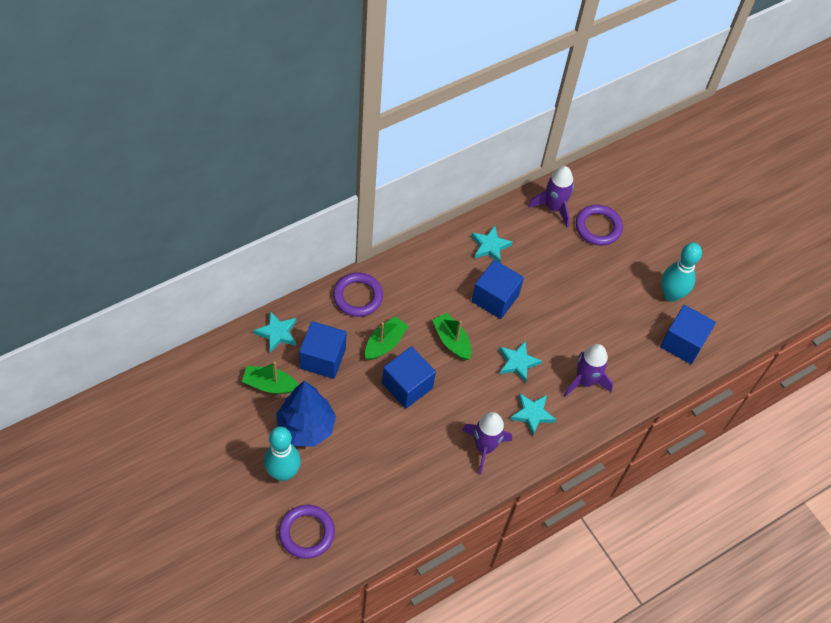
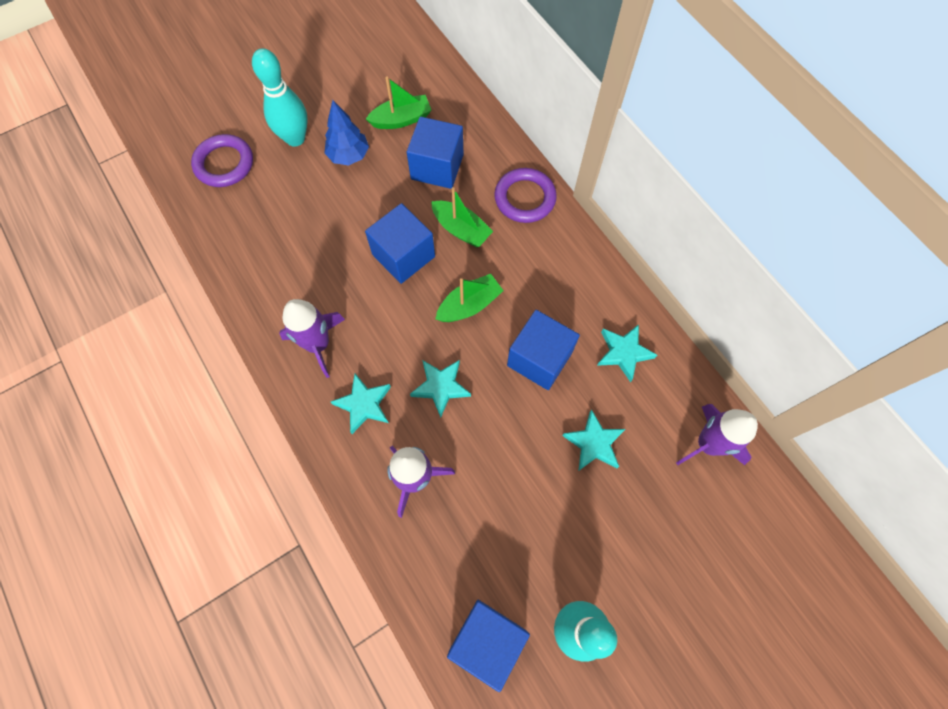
camera: 95 degrees right, 10 degrees up
(270, 385) = (401, 119): green boat -> green boat turned 60 degrees clockwise
(277, 333) = (467, 121): turquoise star -> turquoise star (594, 443)
(306, 427) = (349, 156): blue tree -> blue tree, size x0.66
(598, 227) = (685, 512): purple ring -> none

